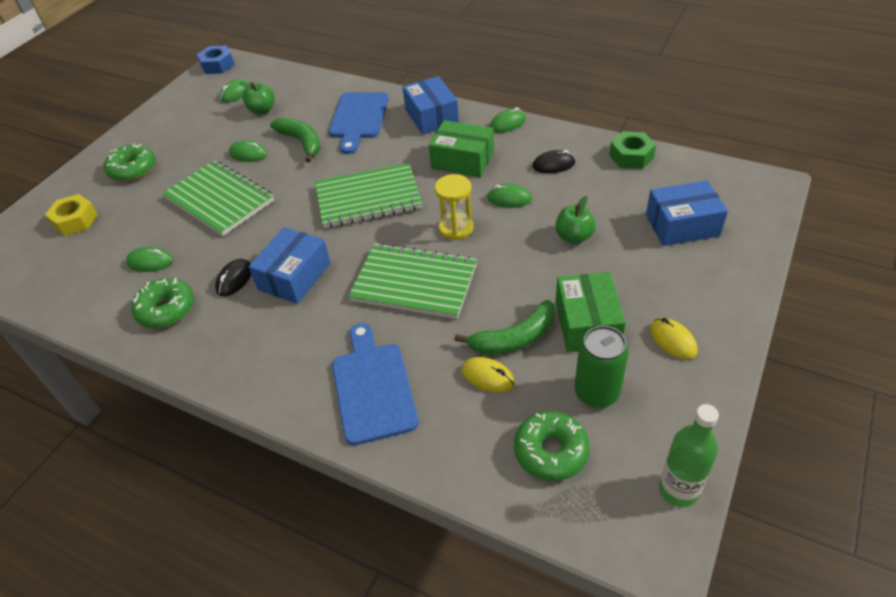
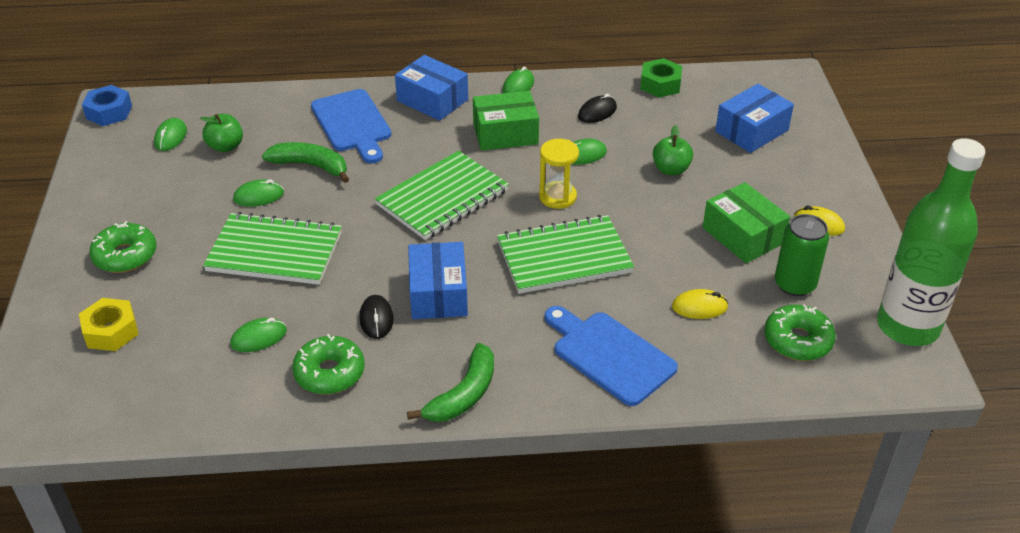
camera: 35 degrees left, 5 degrees down
(514, 338) = (694, 269): green banana -> green banana (463, 394)
(678, 489) = (907, 327): green bottle -> green bottle, size x1.81

